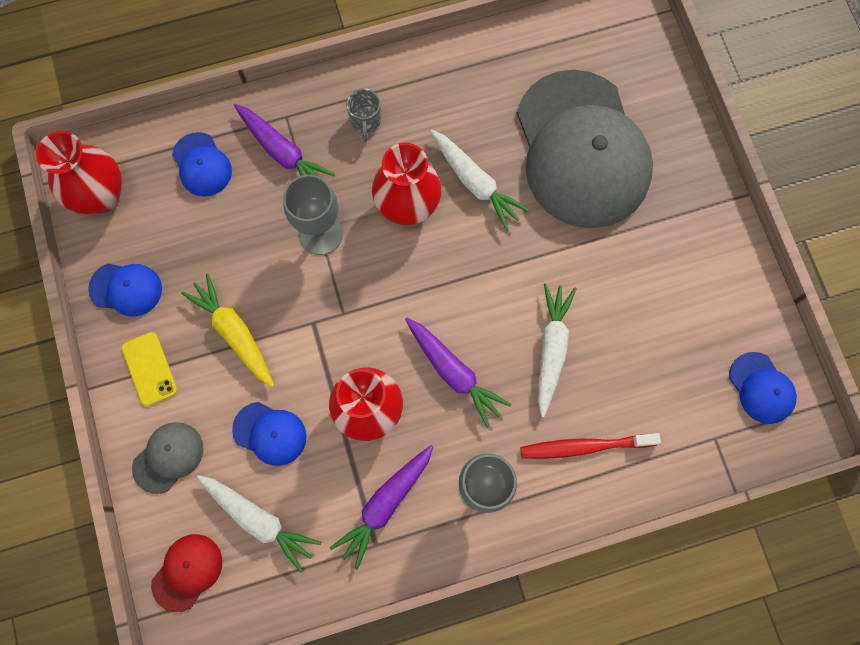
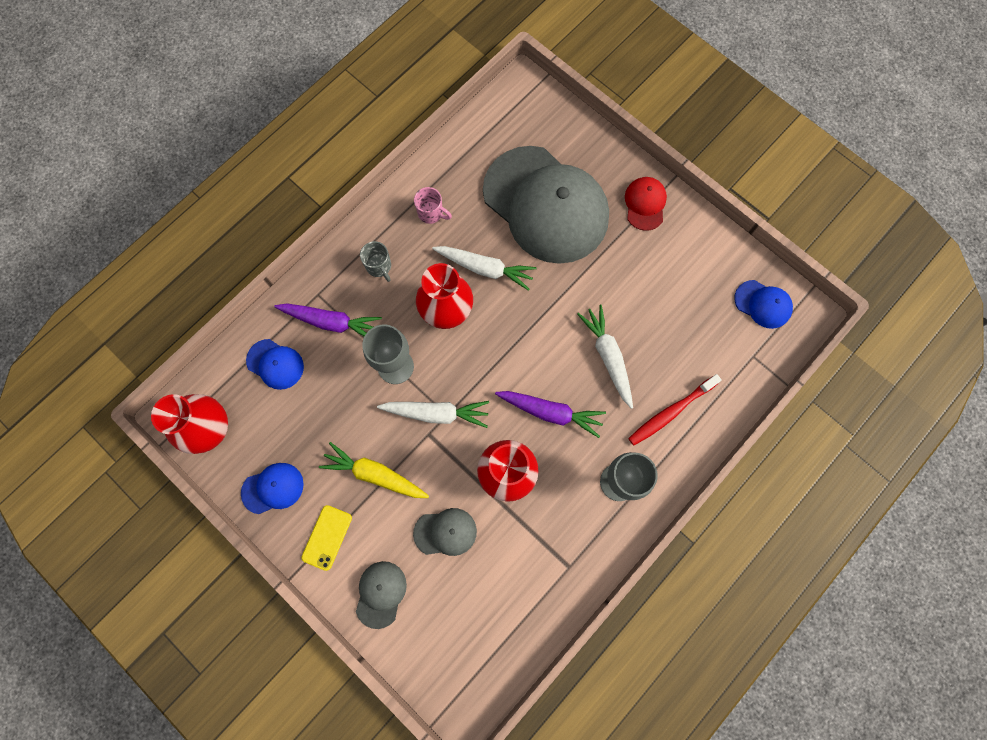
camera: 30 degrees left, 0 degrees up
(149, 369) = (327, 537): yellow phone -> yellow phone turned 75 degrees clockwise
(187, 572) = (445, 669): red cap -> red cap (645, 204)
(259, 520) = (475, 599): white carrot -> white carrot (436, 413)
(270, 433) = (445, 532): blue cap -> grey cap
(385, 504) = (558, 534): purple carrot -> none
(453, 94) = (431, 213): none -> pink mug

